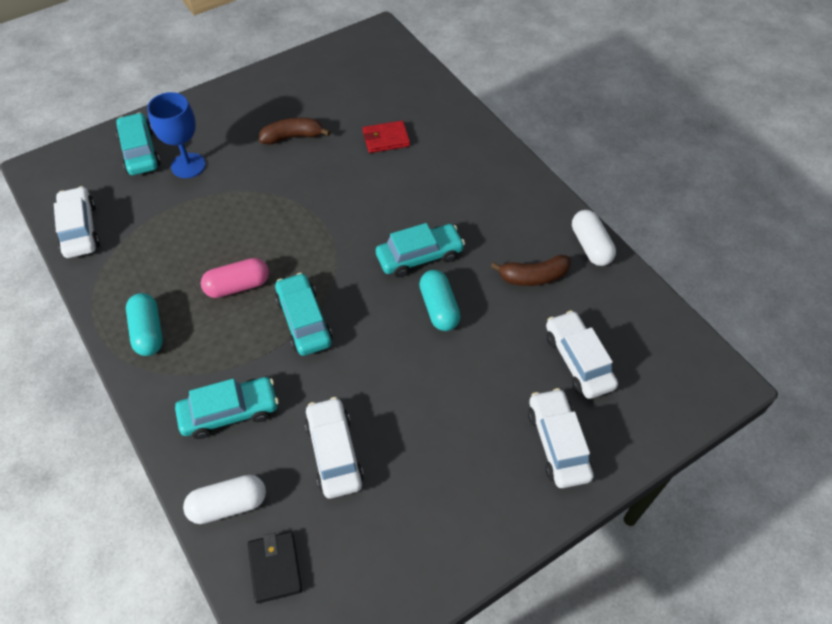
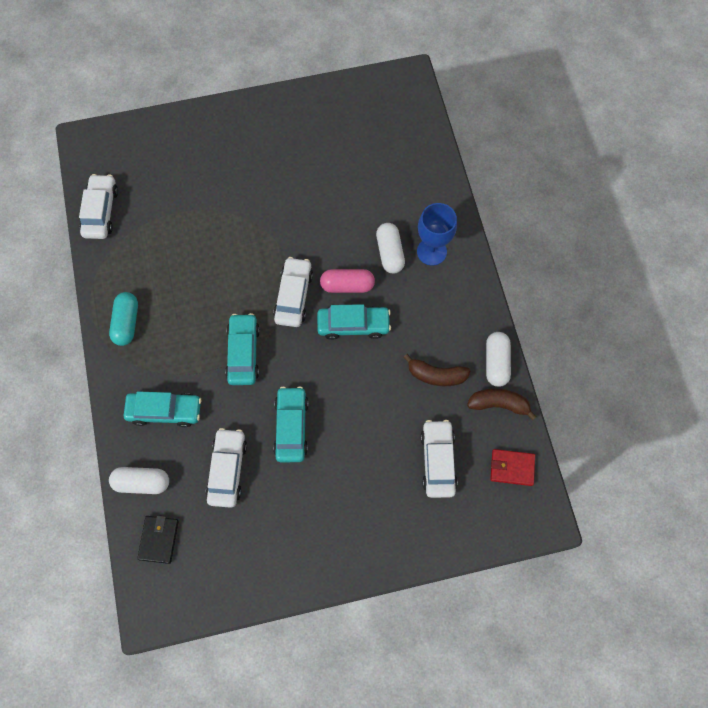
camera: 20 degrees right, 15 degrees up
(140, 152) = (166, 148): turquoise car -> turquoise car (291, 427)
(188, 165) = (200, 175): blue goblet -> blue goblet (431, 251)
(238, 286) = (204, 304): pink capsule -> pink capsule (347, 285)
(293, 137) = (294, 172): brown banana -> brown banana (498, 404)
(386, 139) = (371, 199): red wallet -> red wallet (512, 468)
(428, 179) = (389, 253): none -> white capsule
(439, 308) = (350, 377): turquoise capsule -> none
(558, 443) = (391, 521): white car -> white car (293, 296)

